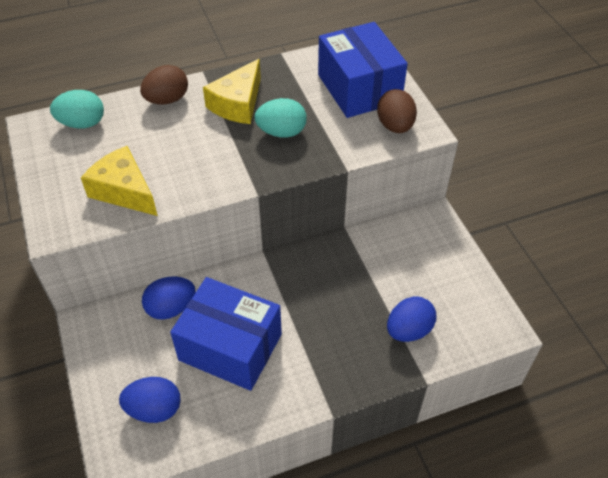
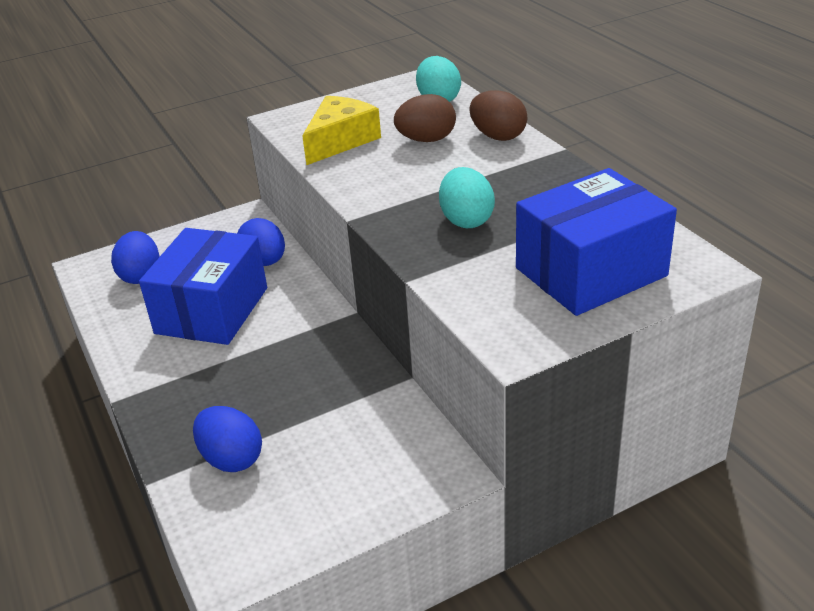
camera: 85 degrees right, 15 degrees down
(238, 104) = (510, 181): yellow cheese -> none
(395, 126) = (514, 314): brown egg -> brown egg (426, 140)

